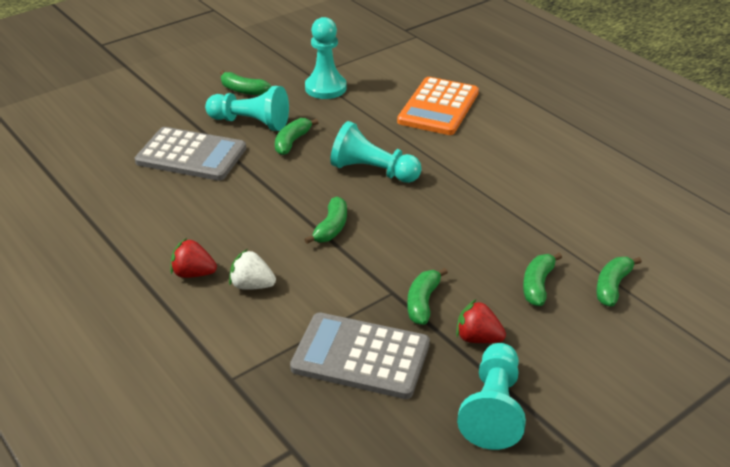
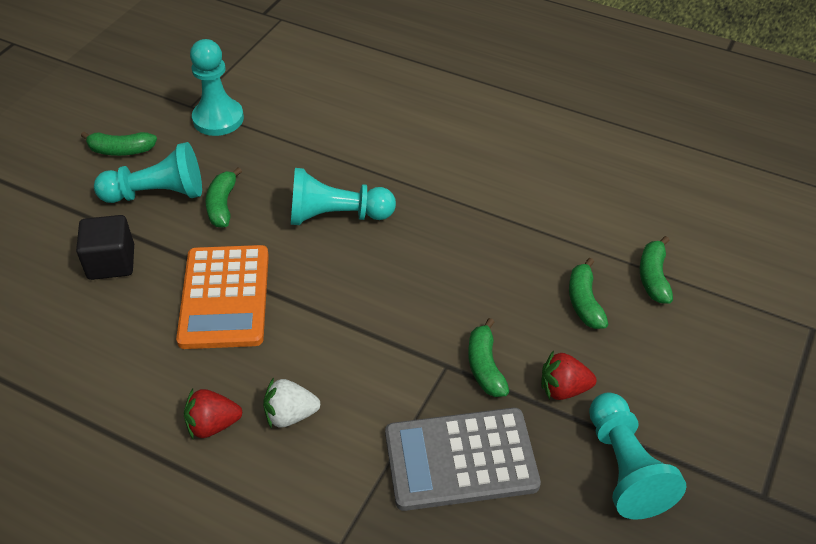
camera: 25 degrees left, 10 degrees up
(191, 155) = (111, 262): grey calculator -> black cube
(331, 228) = (334, 306): green banana -> none
(438, 107) = (359, 108): orange calculator -> orange calculator (224, 297)

